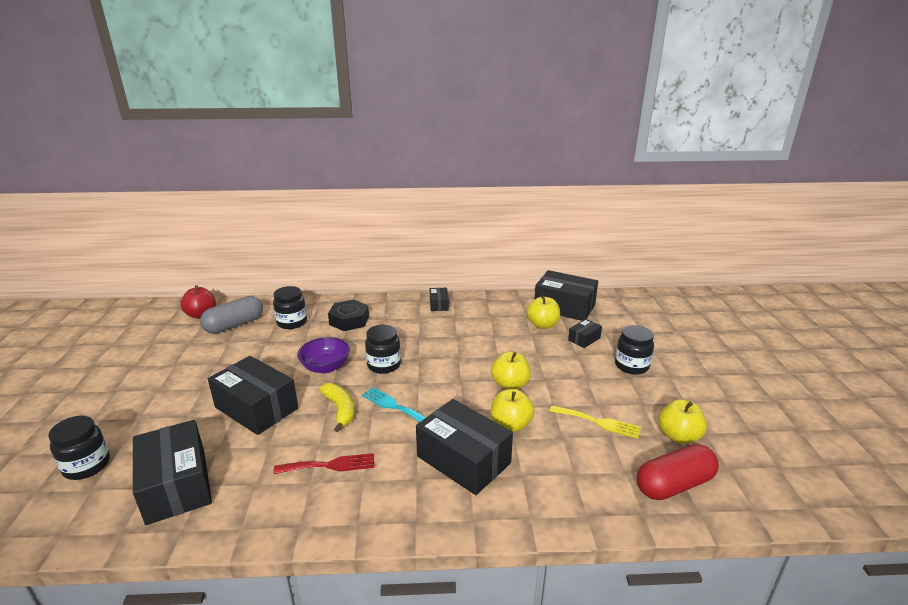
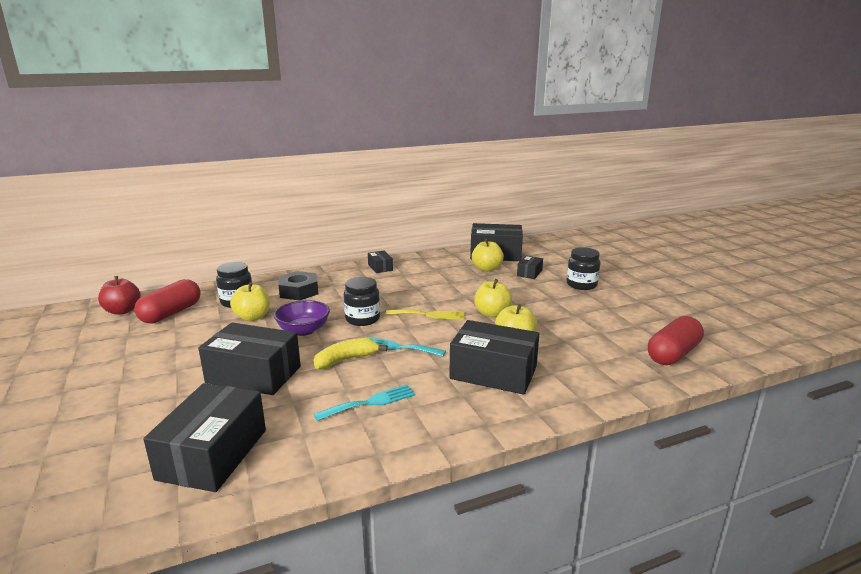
camera: 20 degrees left, 5 degrees down
(87, 466) = (83, 462): black jar -> none
(176, 485) = (213, 454): black box -> black box turned 60 degrees clockwise
(234, 325) = (171, 313): grey capsule -> red capsule
(330, 465) = (370, 402): red fork -> turquoise fork
(340, 410) = (346, 360): yellow banana -> yellow banana turned 75 degrees counterclockwise
(598, 422) = (585, 326): yellow fork -> yellow fork (429, 315)
(678, 436) = (652, 323): yellow apple -> yellow apple (253, 317)

